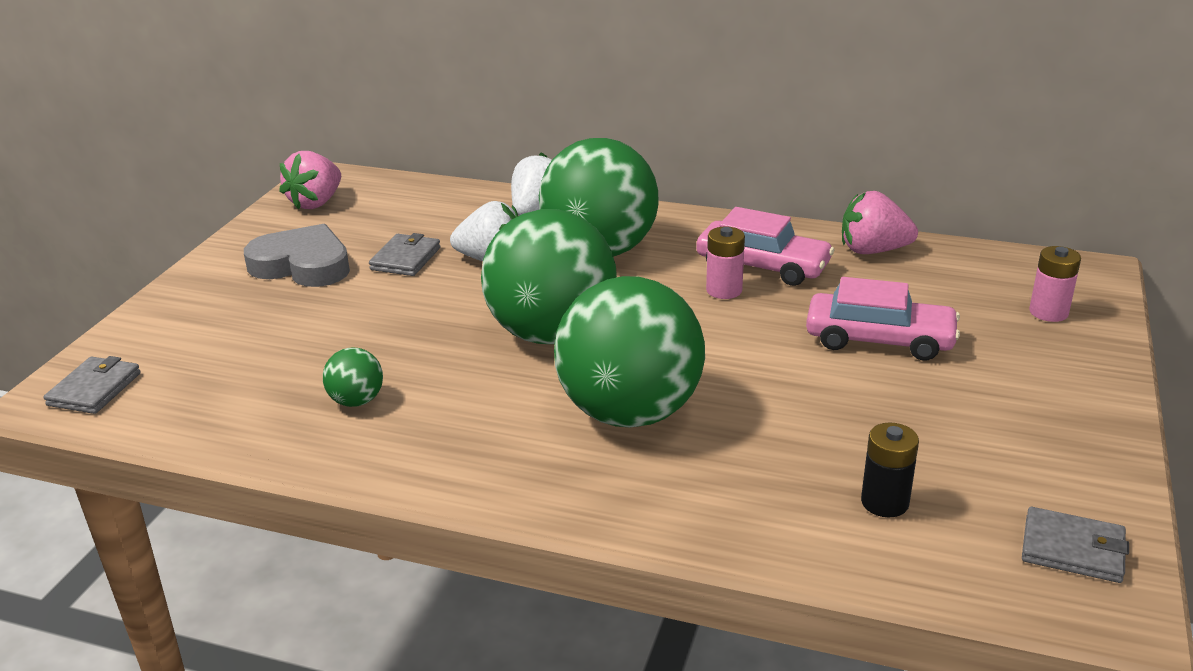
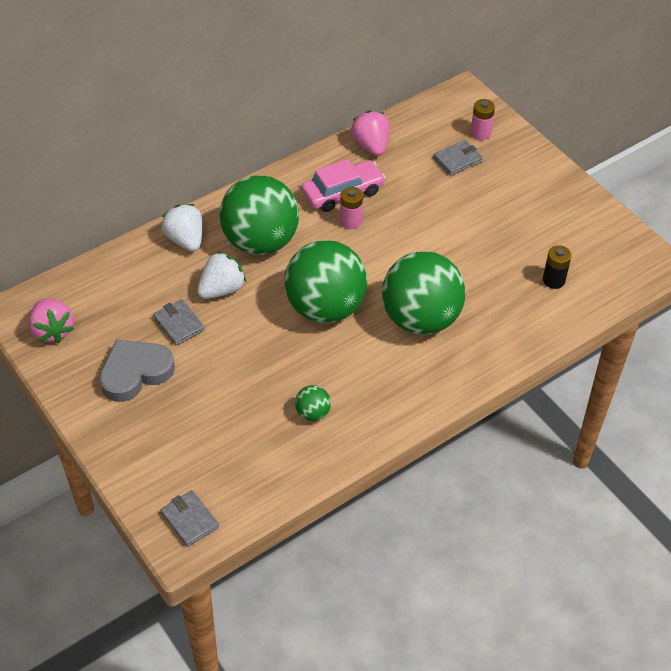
camera: 55 degrees left, 20 degrees up
(873, 250) = (371, 145): pink strawberry -> pink strawberry turned 120 degrees clockwise
(879, 339) = (446, 200): pink car -> none
(1072, 549) = (623, 249): grey wallet -> grey wallet (457, 160)

